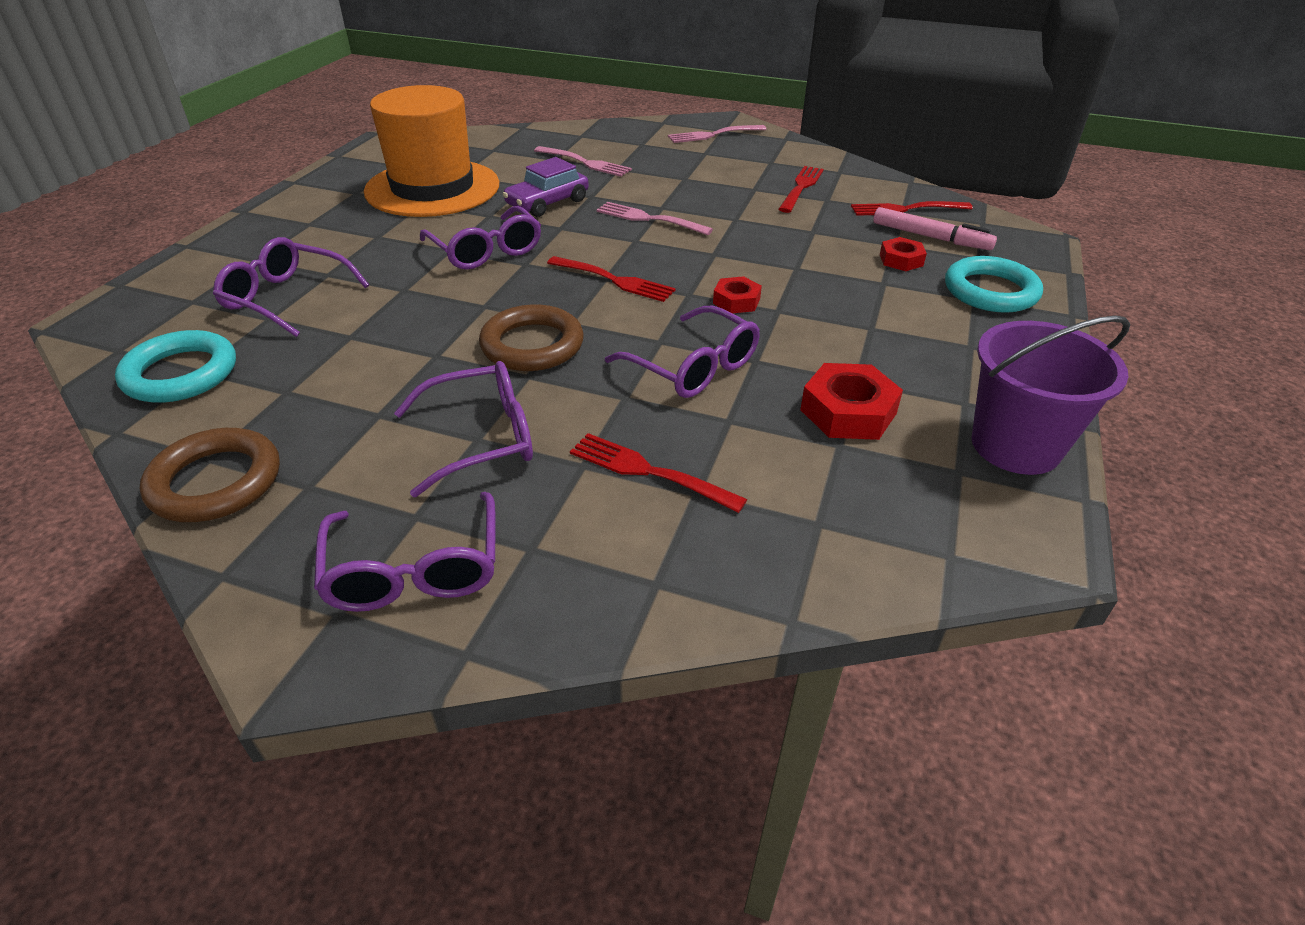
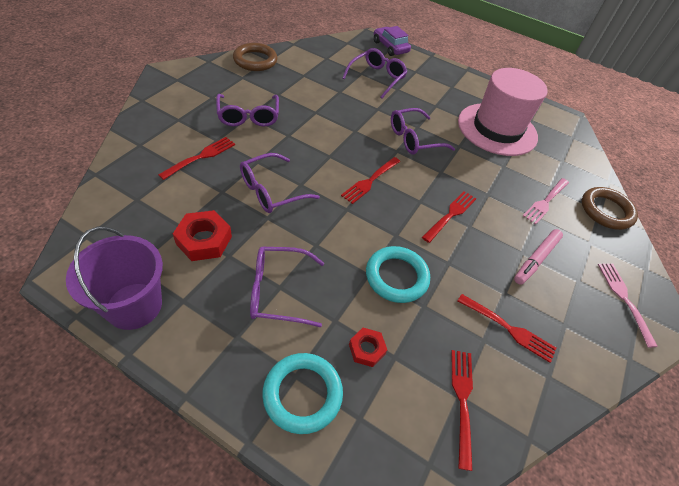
camera: 95 degrees right, 10 degrees up
(181, 373) = (325, 54): turquoise ring -> turquoise ring (396, 277)
(414, 568) = (186, 94): purple glasses -> purple glasses (279, 291)
(432, 188) = (497, 129): orange hat -> pink hat
(532, 345) = (313, 140): brown ring -> brown ring (606, 211)
(547, 203) = (476, 172): purple car -> purple car (390, 47)
(650, 219) = (450, 215): pink fork -> red fork
(736, 301) = (332, 228): red nut -> none
(930, 237) = (403, 394): pink marker -> pink marker (536, 259)

